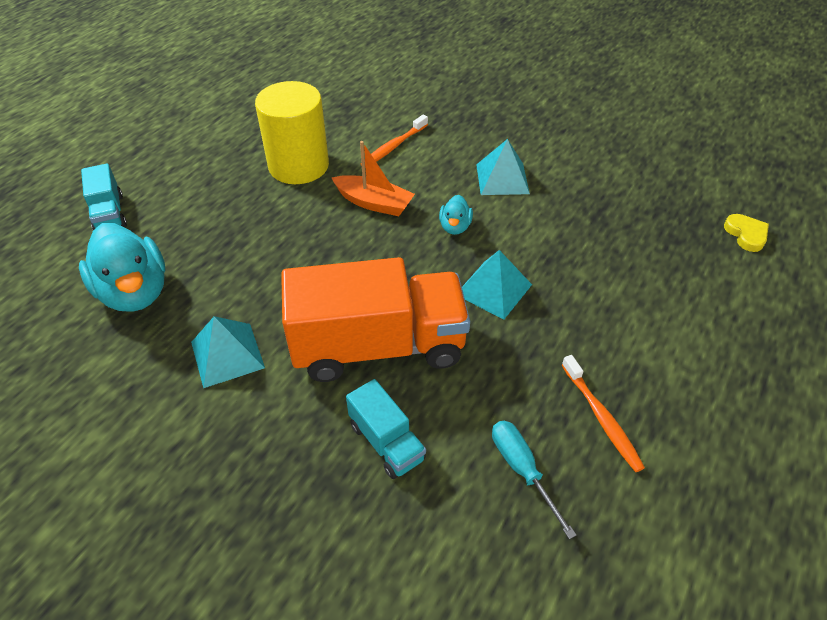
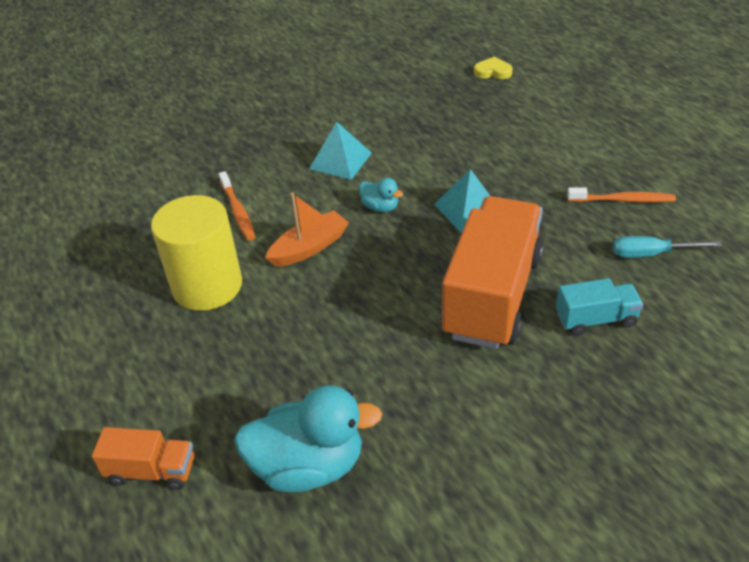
camera: 60 degrees left, 5 degrees down
(109, 213) = (152, 471): turquoise truck -> orange truck
(227, 354) = (445, 403): turquoise pyramid -> none

